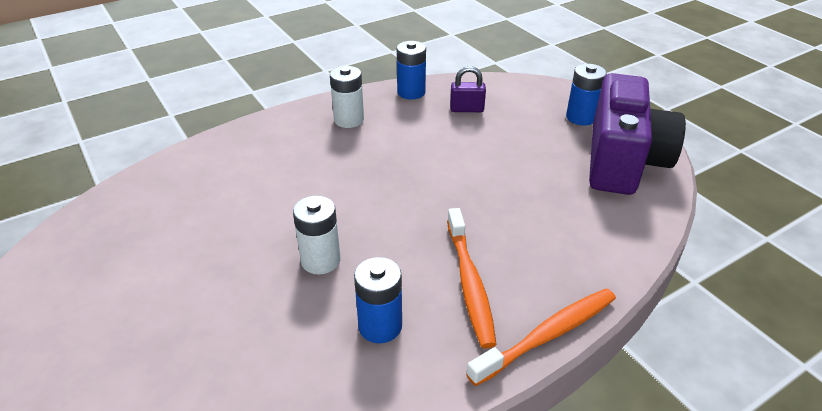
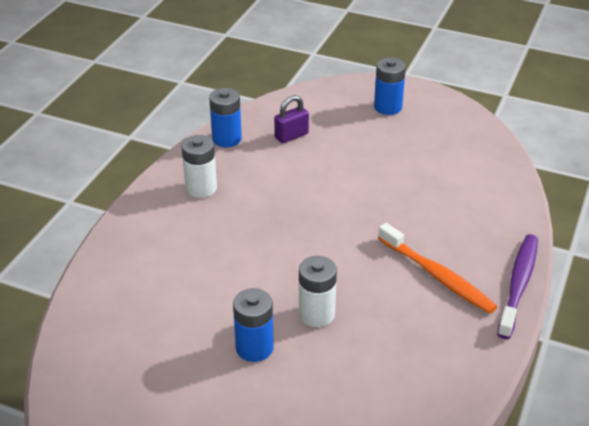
camera: 35 degrees left, 0 degrees up
(380, 326) = (410, 336): blue battery -> blue battery (254, 348)
(548, 335) = (518, 284): orange toothbrush -> purple toothbrush
(622, 161) = (451, 133): purple camera -> none

